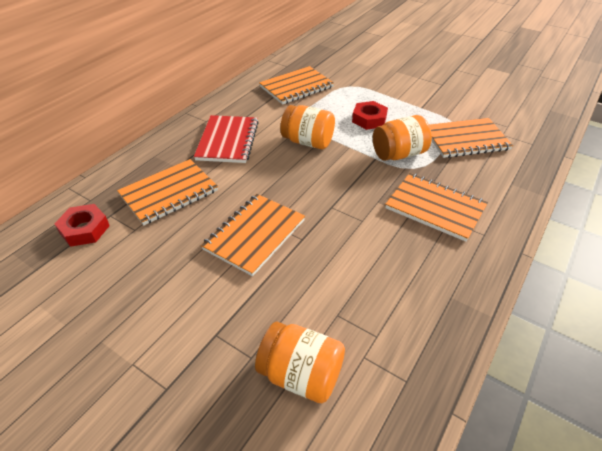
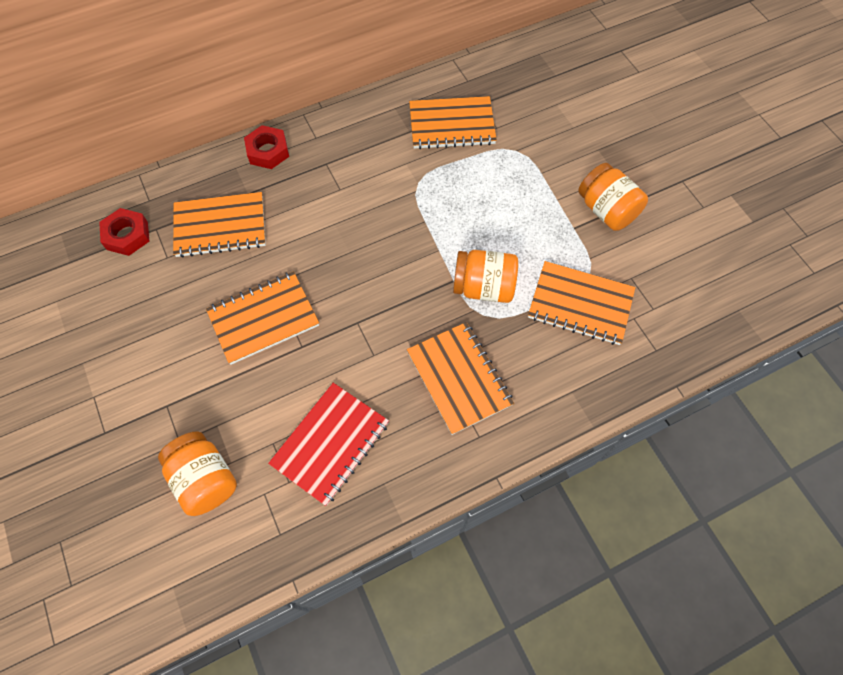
camera: 30 degrees right, 20 degrees up
(228, 141) = (319, 179): red notebook -> red notebook (330, 444)
(308, 142) = (399, 221): orange jar -> orange jar (606, 210)
(369, 119) = (494, 218): red nut -> red nut (268, 151)

